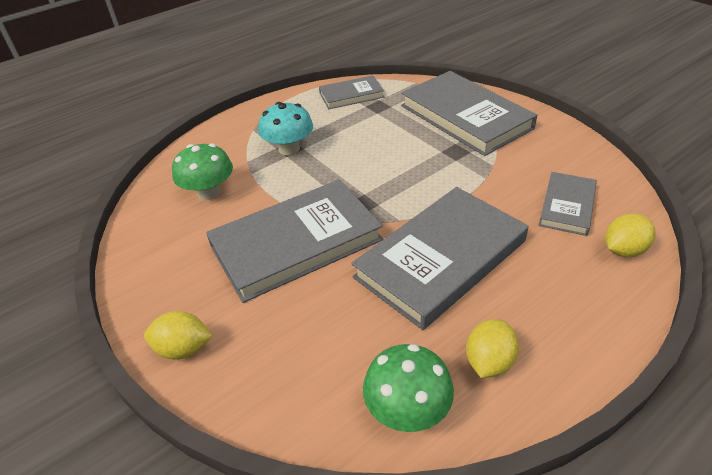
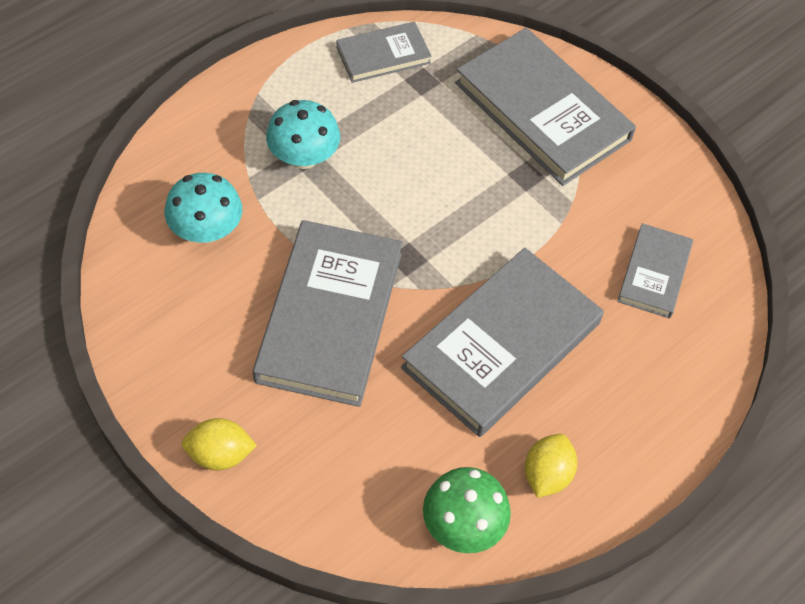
camera: 10 degrees left, 15 degrees up
(209, 192) = (206, 230): green mushroom -> turquoise mushroom
(296, 243) = (330, 316): grey book -> grey book turned 45 degrees counterclockwise
(623, 250) = (706, 340): yellow lemon -> none

